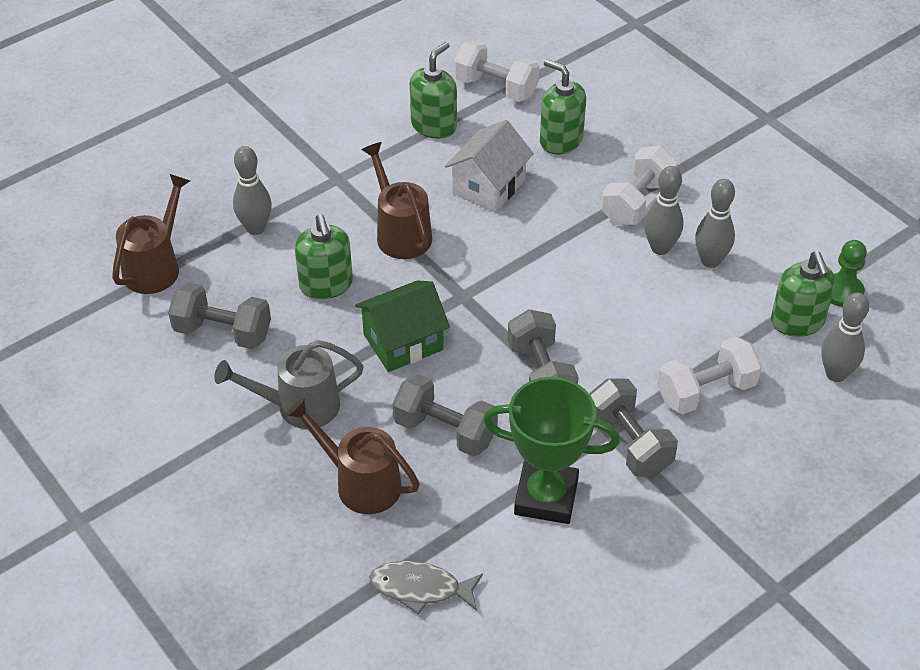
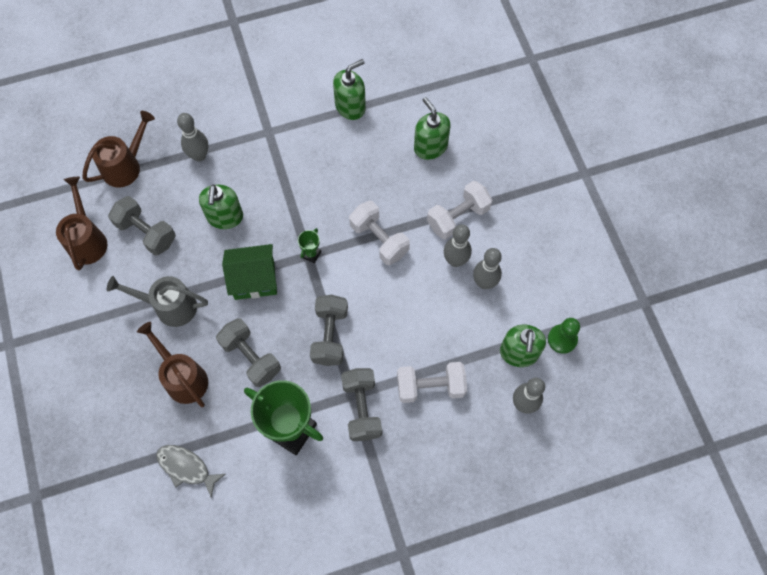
camera: 20 degrees right, 20 degrees up
(400, 232) = (289, 190): brown watering can -> brown watering can (87, 239)
(467, 293) = (311, 254): none -> green trophy
(488, 186) = (364, 171): white house -> none
(495, 88) = (406, 87): white dumbbell -> white dumbbell (379, 239)

